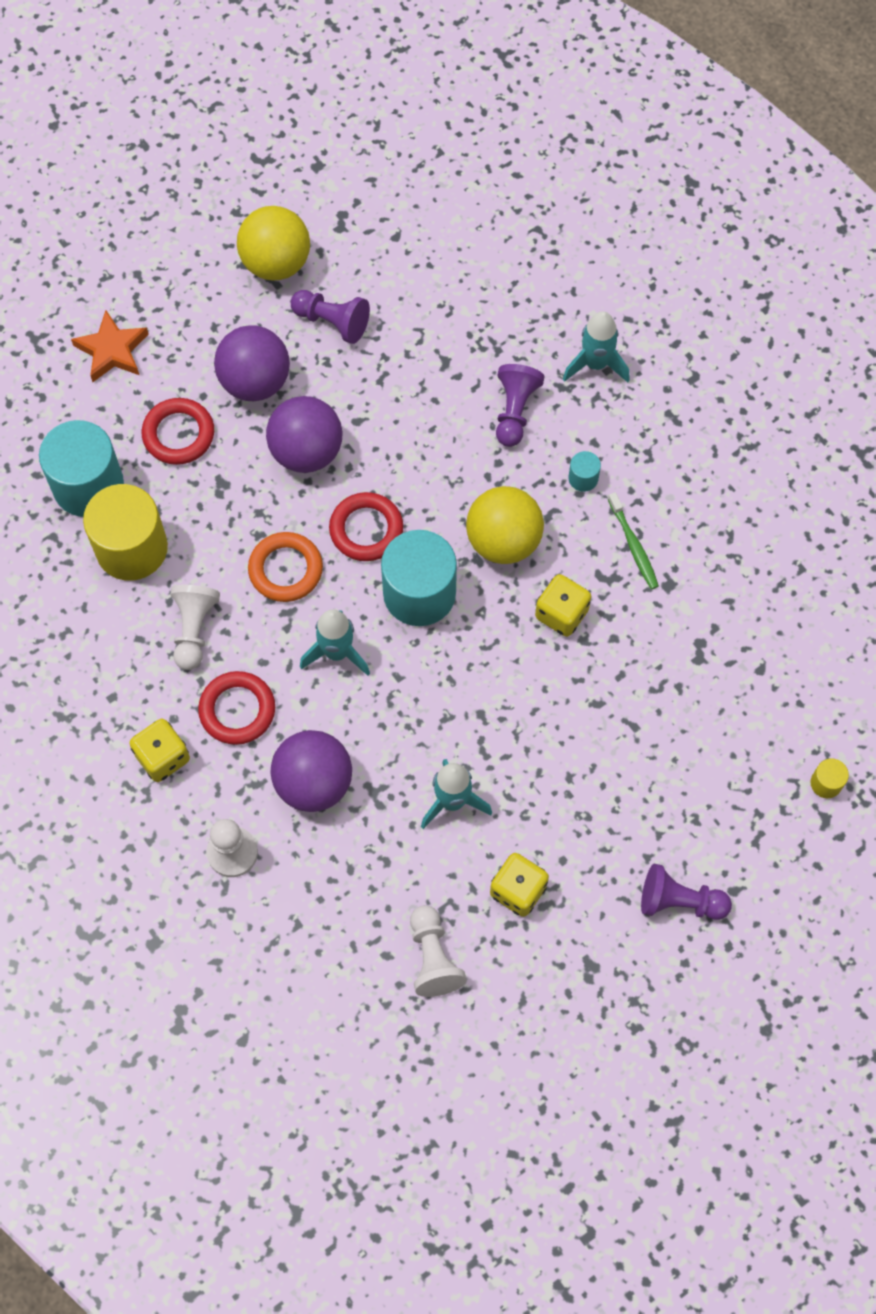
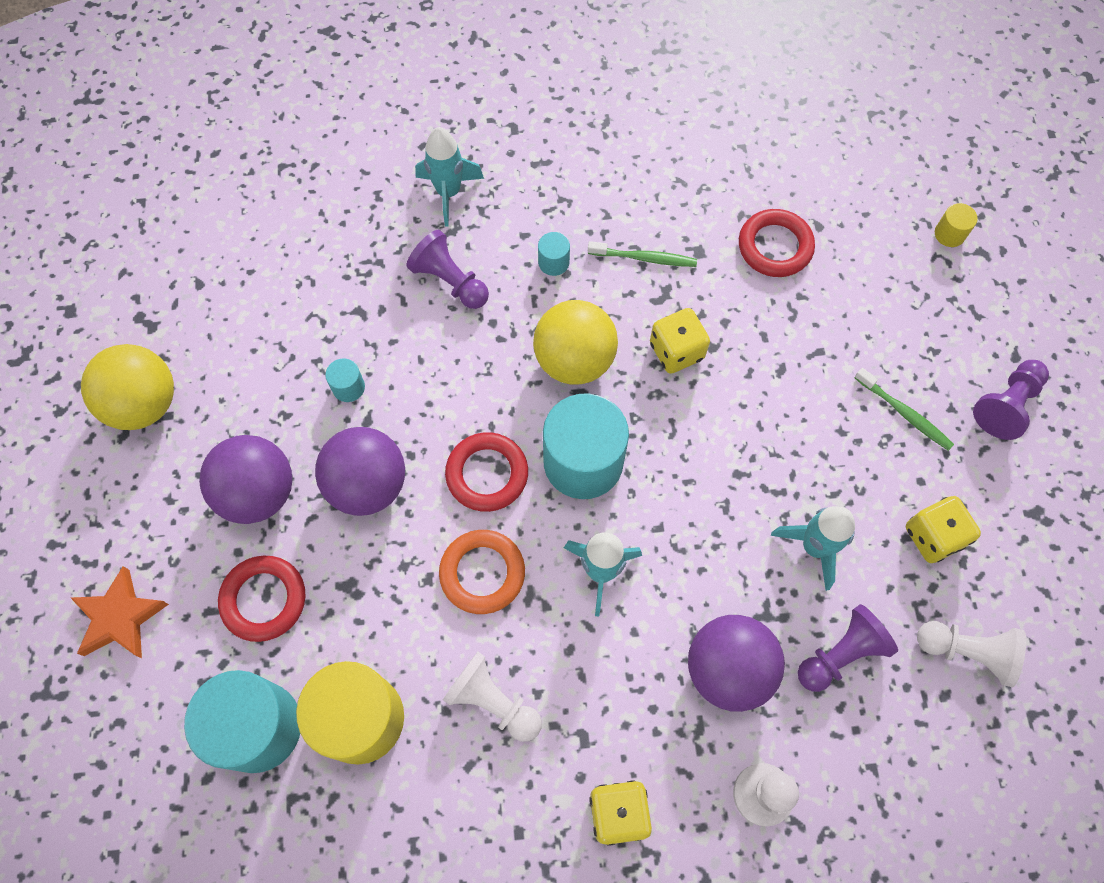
camera: 60 degrees left, 0 degrees up
(237, 710) = (608, 704): red ring -> red ring (775, 247)
(332, 322) = (246, 387): purple pawn -> purple pawn (840, 654)
(376, 392) = (348, 387): none -> turquoise cylinder
(618, 820) = (904, 413): none -> green toothbrush

